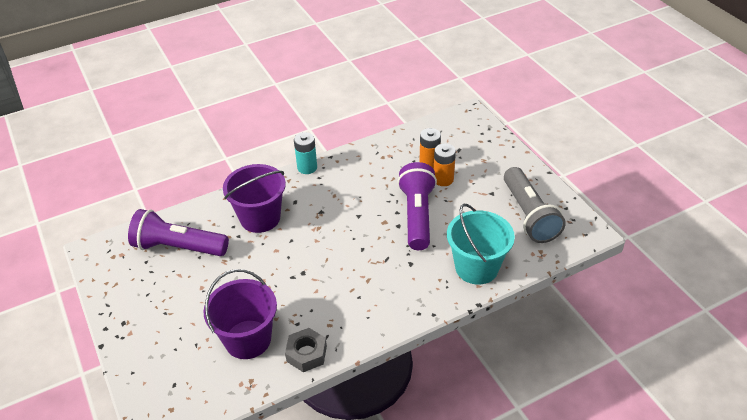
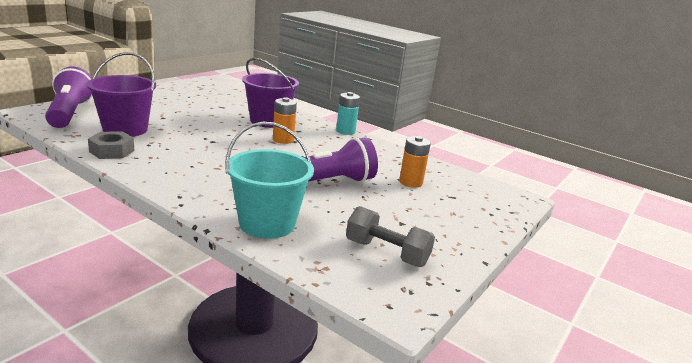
camera: 60 degrees right, 20 degrees down
(178, 247) = (218, 101): purple flashlight -> purple flashlight (69, 113)
(443, 179) = (394, 192): orange battery -> orange battery (283, 140)
(529, 215) = (386, 253): grey flashlight -> grey dumbbell

